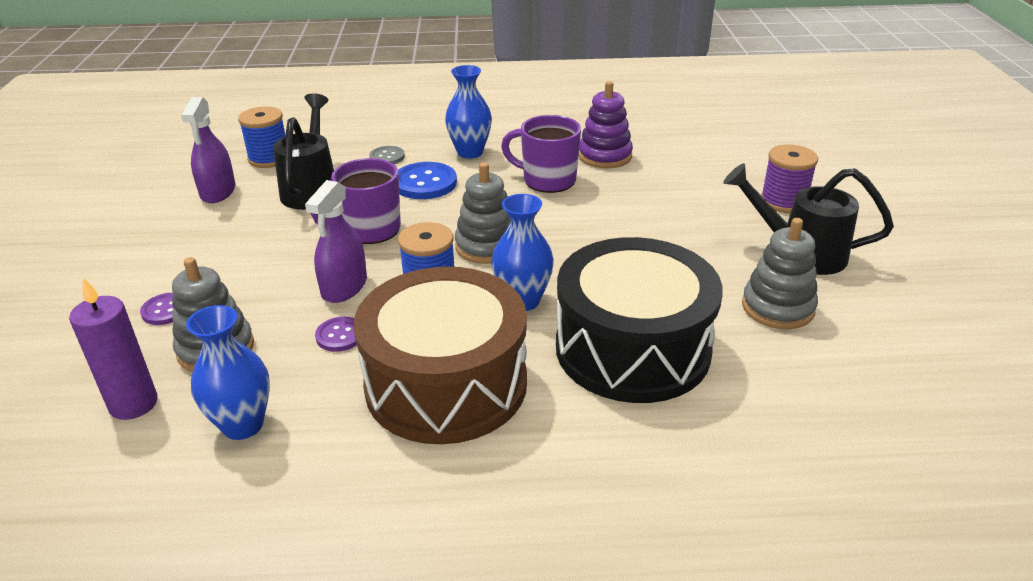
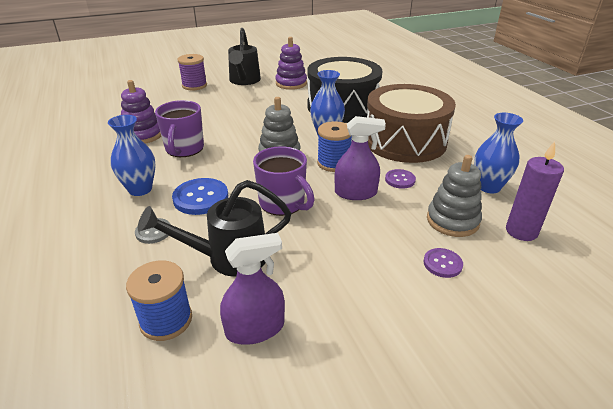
camera: 110 degrees left, 0 degrees up
(777, 307) = (291, 83): grey stacking toy -> purple stacking toy

